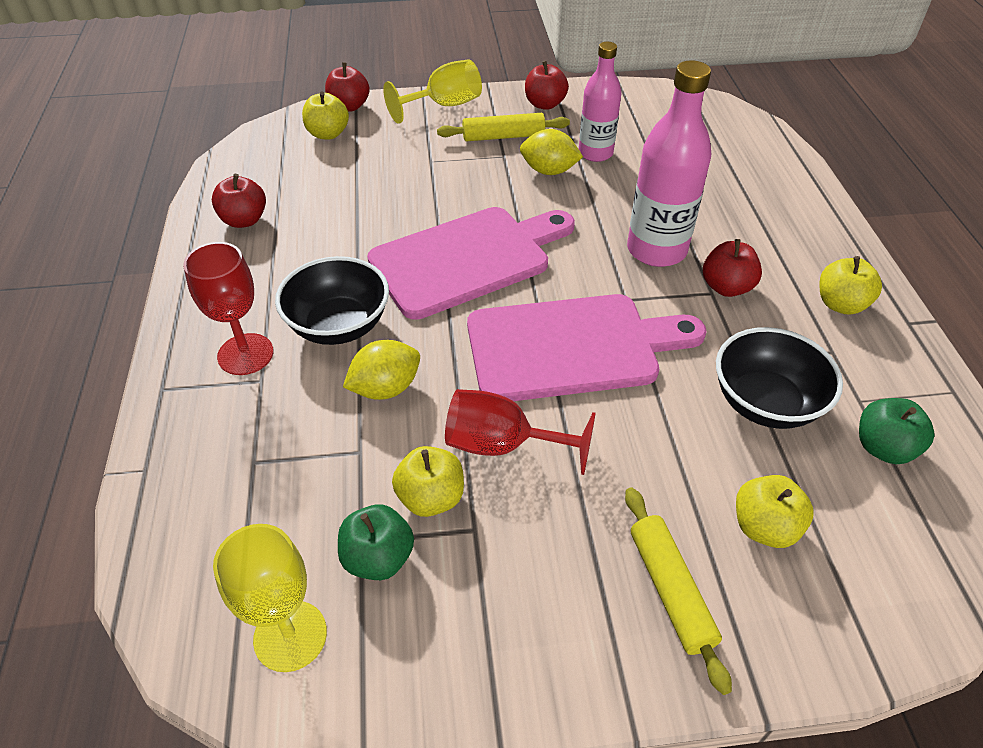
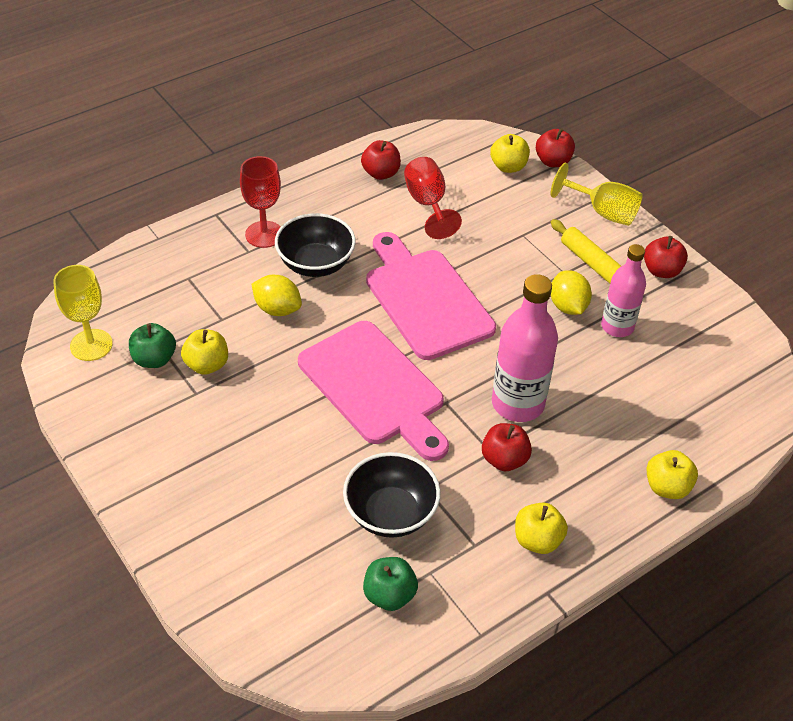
camera: 60 degrees right, 0 degrees up
(467, 259) = (425, 299): pink cutting board -> pink cutting board turned 150 degrees counterclockwise
(502, 445) = (265, 382): red goblet -> red goblet (427, 204)
(670, 590) = (202, 500): yellow rolling pin -> none
(764, 527) = (276, 537): yellow apple -> yellow apple (667, 487)

